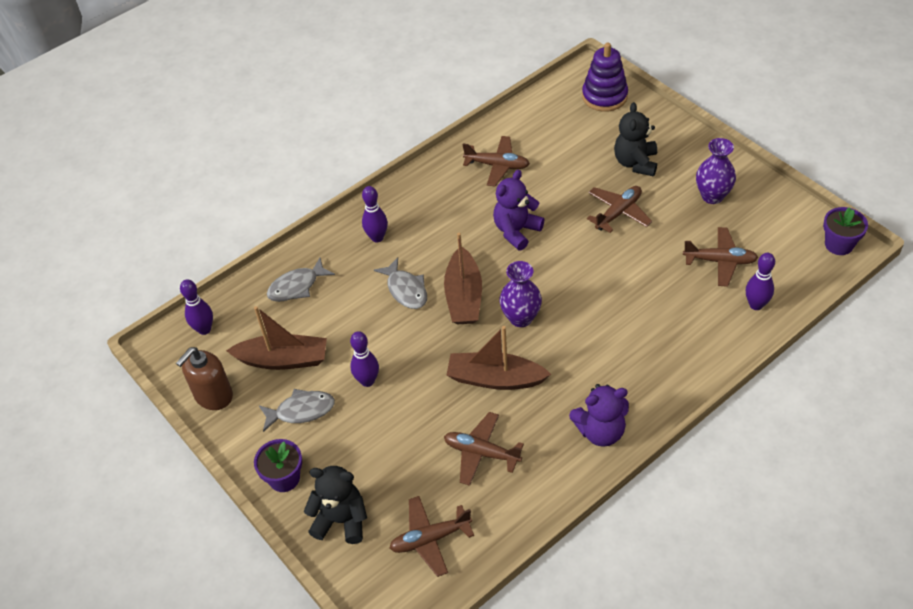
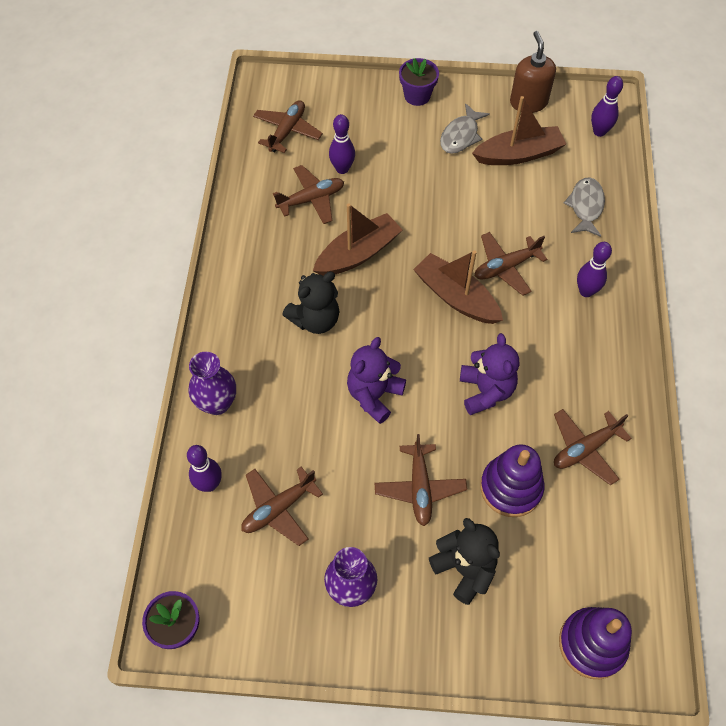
camera: 130 degrees right, 10 degrees up
(283, 359) = (518, 154): brown boat -> brown boat turned 150 degrees counterclockwise
(341, 520) = (353, 101): black teddy bear -> black teddy bear (315, 319)
(367, 381) = (444, 185): purple bowling pin -> purple bowling pin (342, 169)
(405, 290) = (505, 267): grey fish -> brown plane
(521, 318) = (392, 314): purple vase -> purple vase (217, 403)
(564, 178) = (511, 488): none -> purple stacking toy
(600, 431) = (243, 274): purple teddy bear -> purple teddy bear (374, 395)

